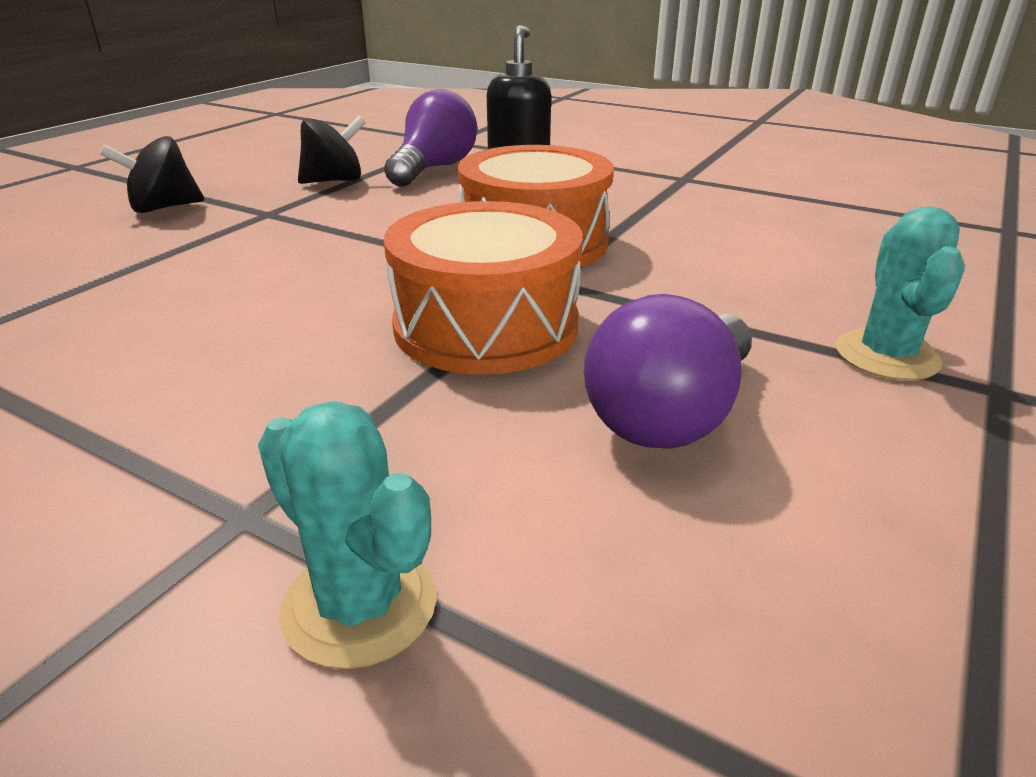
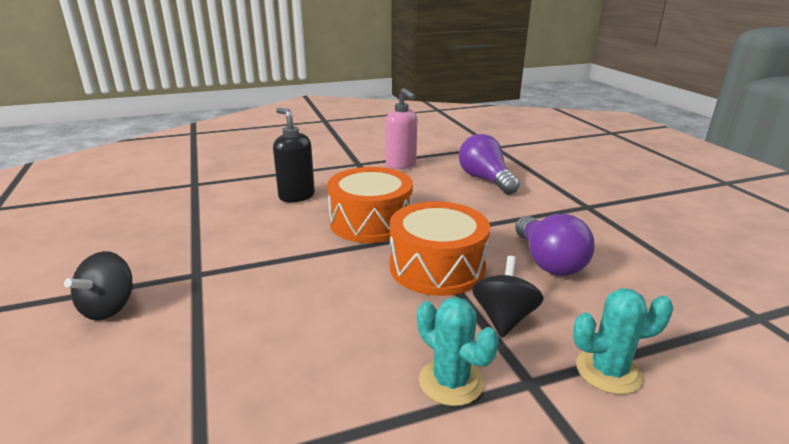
camera: 50 degrees left, 5 degrees down
(334, 181) = (186, 237): black spinning top -> black spinning top (504, 318)
(434, 169) = (228, 205): purple light bulb -> purple light bulb (485, 180)
(747, 199) = (401, 165): none -> pink soap dispenser
(886, 355) = (551, 209): turquoise cactus -> turquoise cactus (451, 381)

